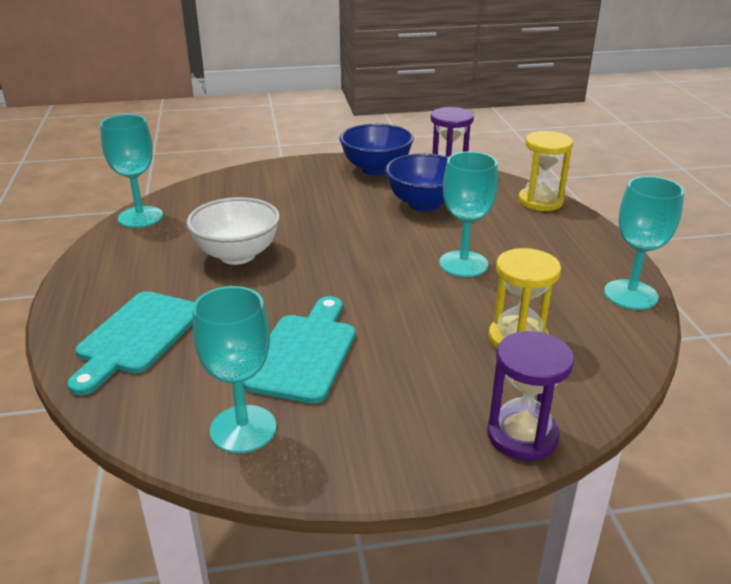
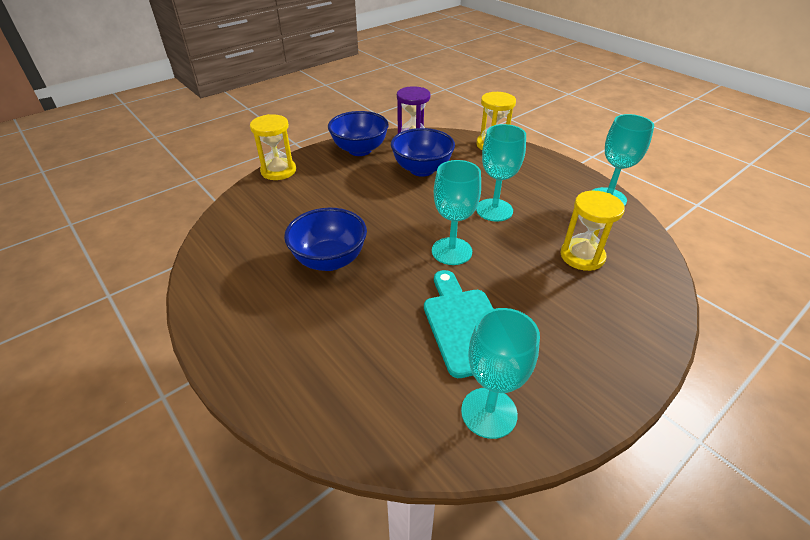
camera: 30 degrees left, 10 degrees up
(136, 337) = (323, 370): turquoise cutting board -> none
(140, 217) = (208, 253): turquoise goblet -> turquoise goblet (451, 251)
(237, 255) = (329, 260): white bowl -> blue bowl
(273, 168) = (278, 171): none -> yellow hourglass
(522, 435) = (654, 327): purple hourglass -> none

